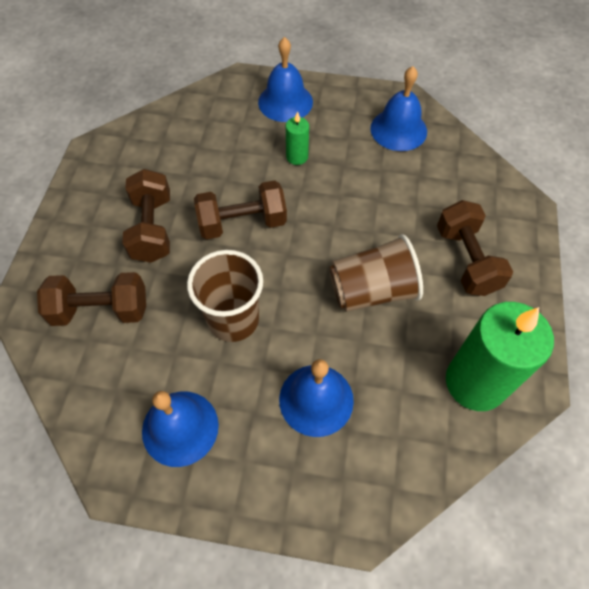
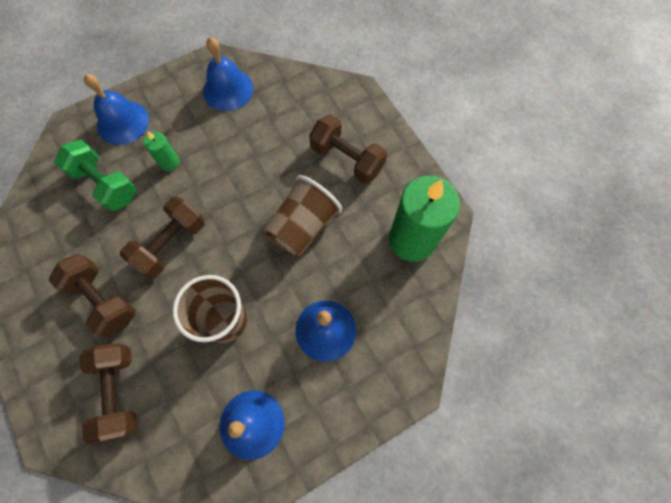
camera: 40 degrees left, 10 degrees up
(101, 310) = (119, 392): brown dumbbell -> brown dumbbell turned 60 degrees counterclockwise
(231, 141) = (105, 184): none -> green dumbbell

